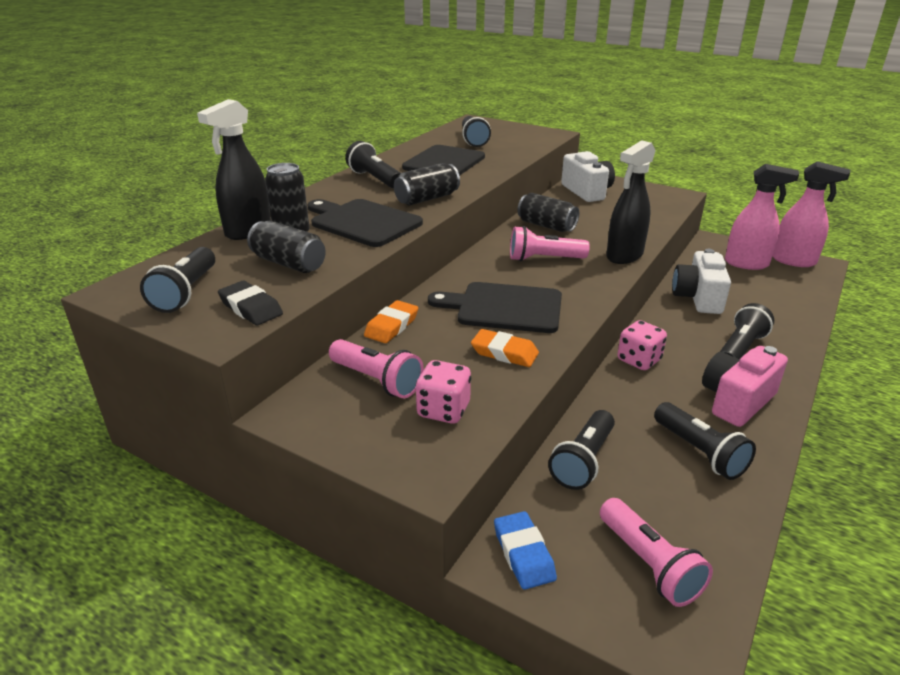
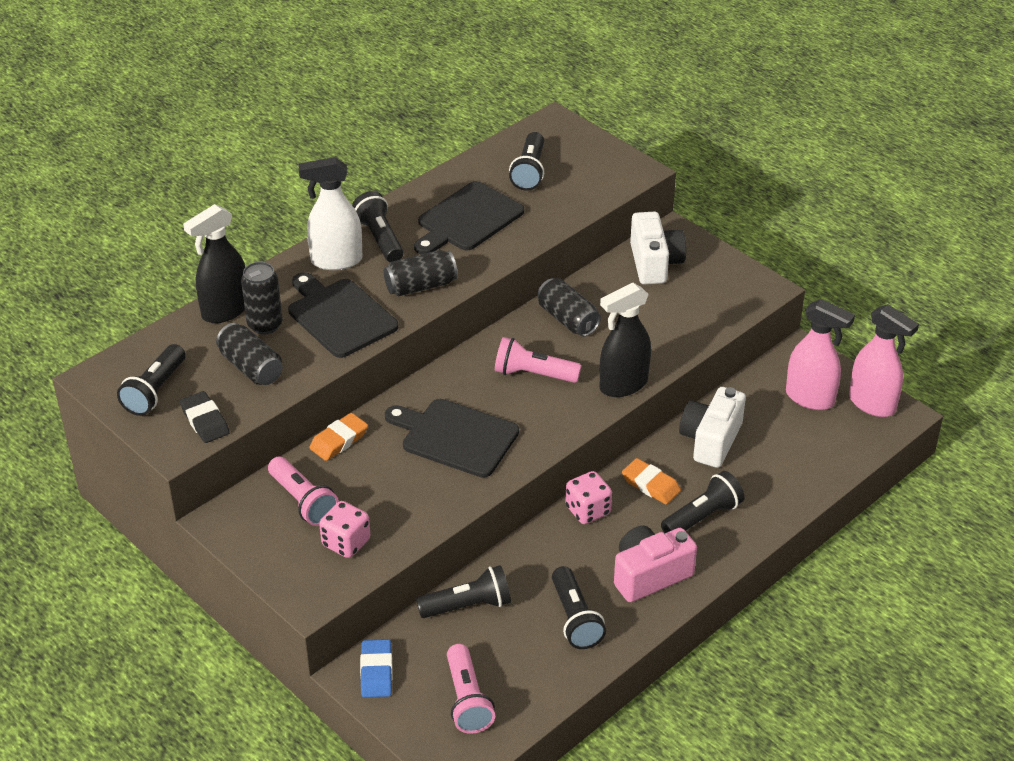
camera: 15 degrees right, 10 degrees up
(342, 193) = (336, 261): none -> white spray bottle
(504, 353) = (427, 492): orange eraser -> orange eraser (651, 485)
(583, 461) = (468, 606): black flashlight -> black flashlight turned 150 degrees counterclockwise

